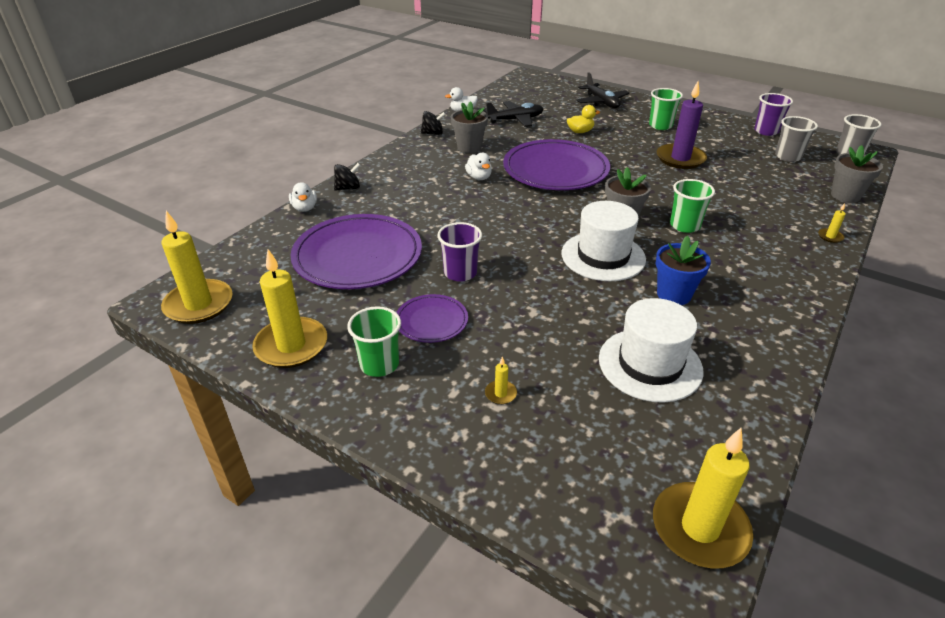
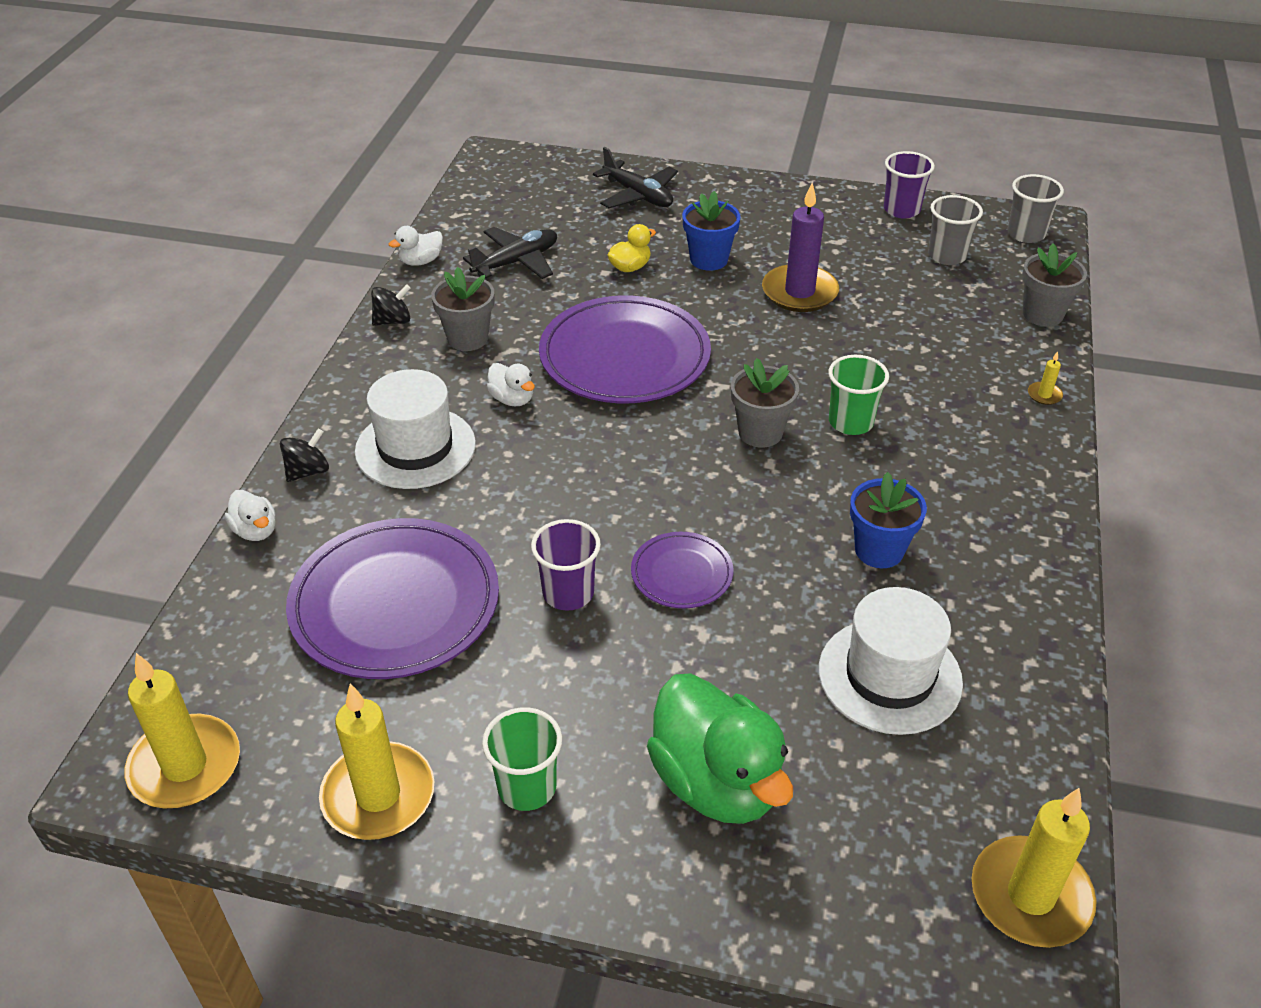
camera: 20 degrees left, 5 degrees up
(431, 321) = (566, 691): purple plate -> purple plate (681, 574)
(500, 394) = (716, 782): yellow candle -> green duck
(603, 256) = (759, 508): white hat -> white hat (415, 448)
(630, 135) = (709, 259): none -> blue flower pot
(660, 126) = (746, 229): green cup -> none

